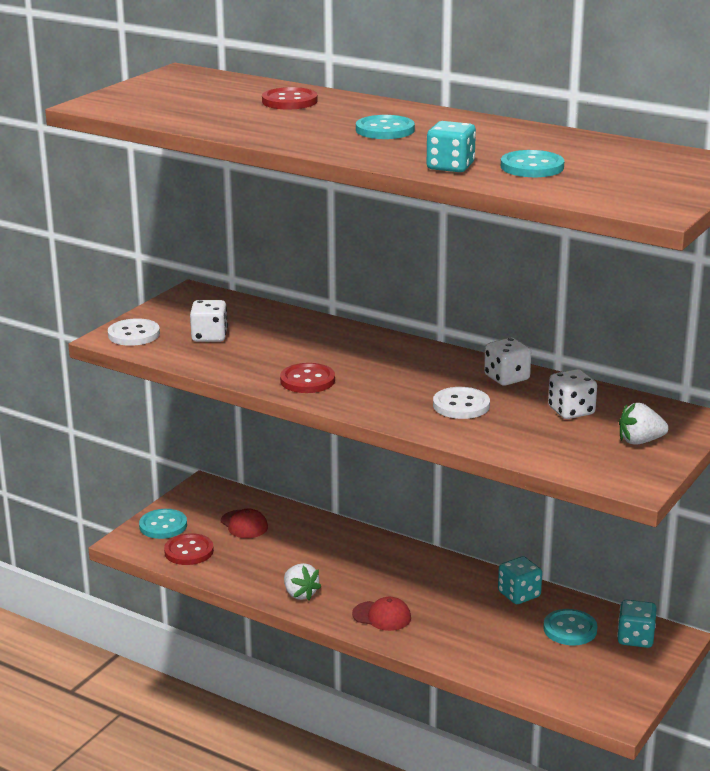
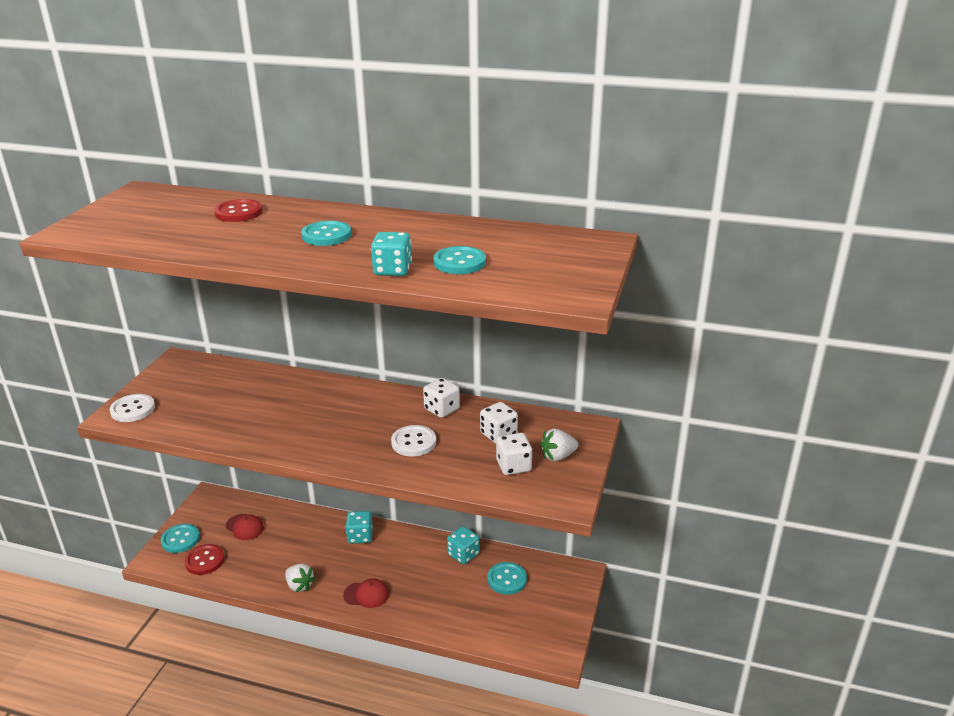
camera: 15 degrees left, 5 degrees up
(209, 336) = (197, 402): white dice -> white dice (513, 466)
(307, 380) = (286, 436): red button -> none
(635, 638) = (554, 578): turquoise dice -> turquoise dice (360, 536)

